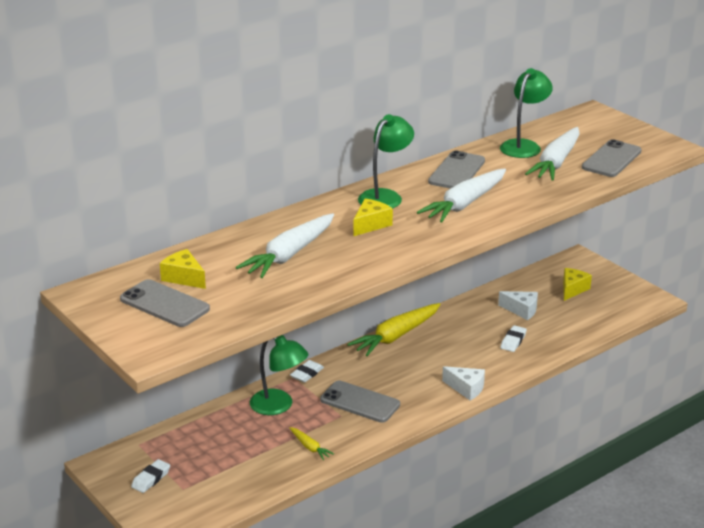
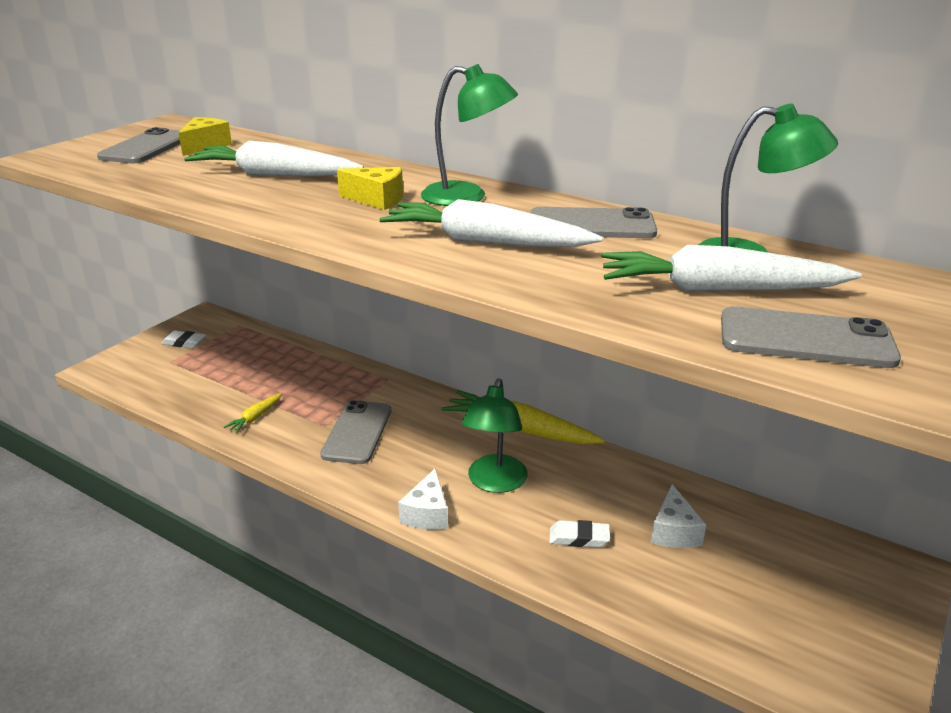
camera: 70 degrees right, 0 degrees up
(279, 406) = (329, 382): green lamp -> green lamp (495, 482)
(307, 374) = (399, 385): white eraser -> none
(572, 289) = (792, 581): yellow cheese -> none

